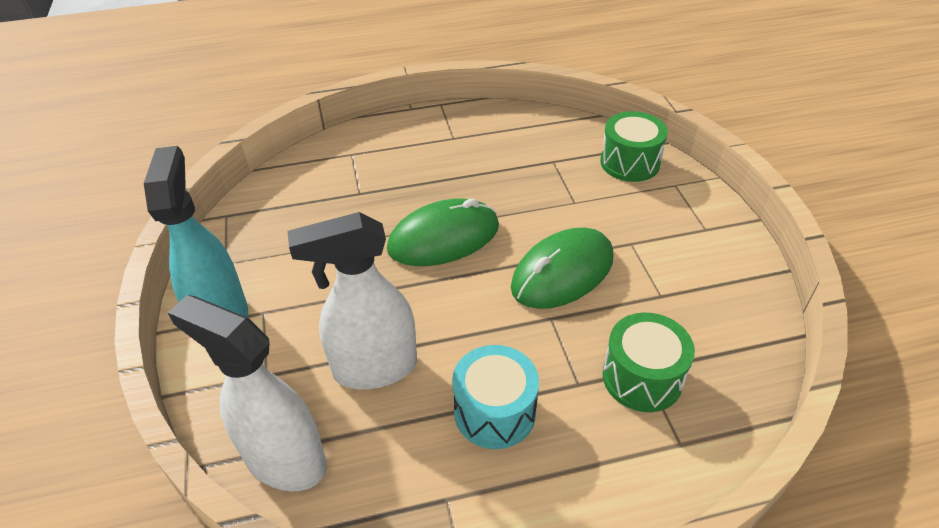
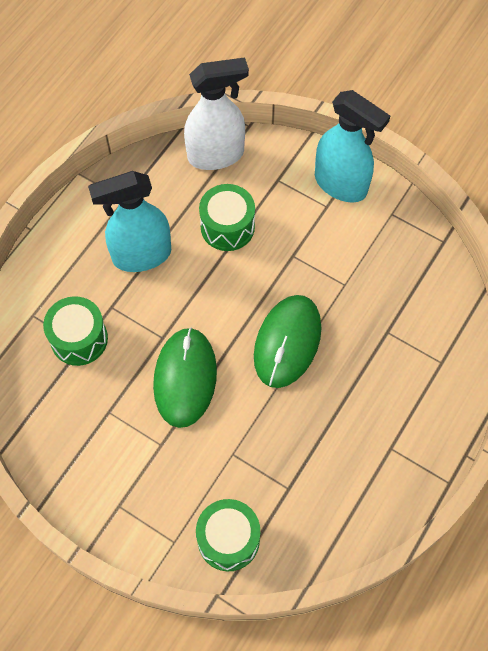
camera: 135 degrees right, 20 degrees up
(374, 368) = (227, 227): white spray bottle -> green drum
(494, 412) = (141, 255): turquoise drum -> turquoise spray bottle

